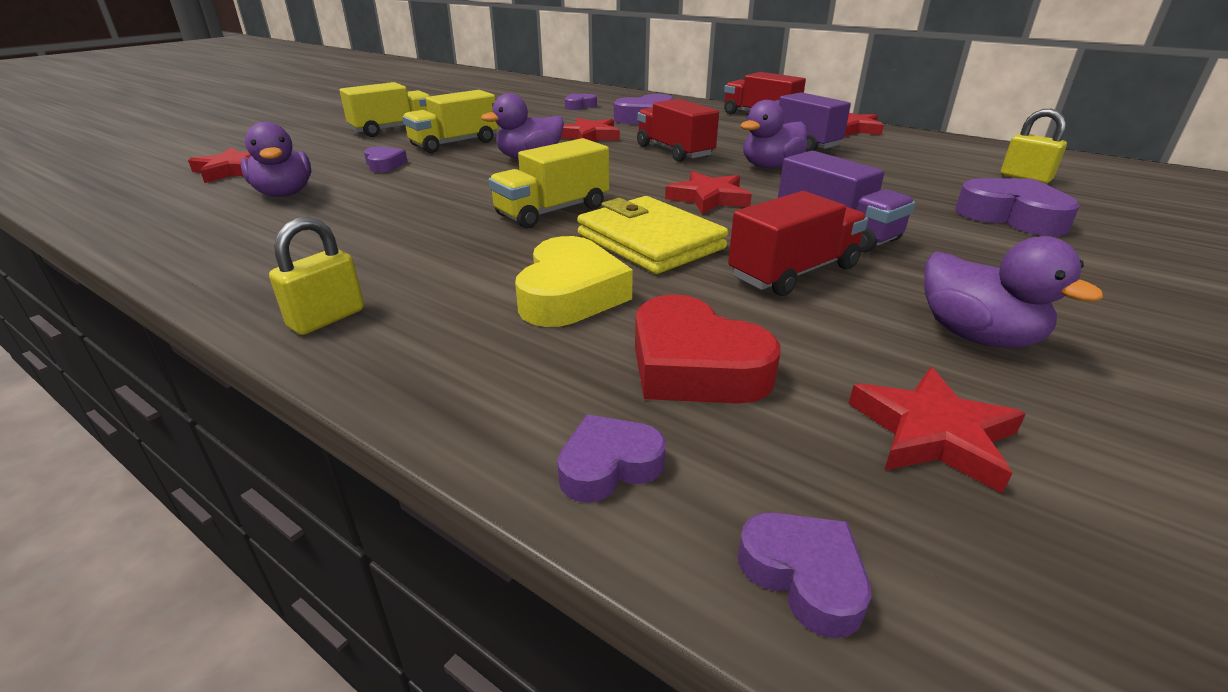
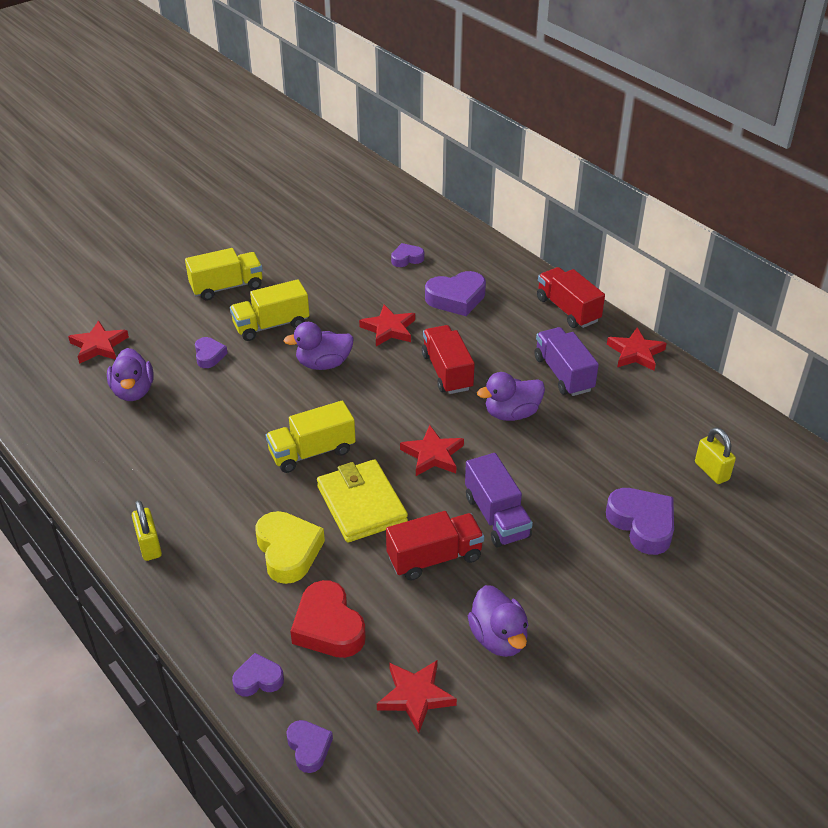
camera: 15 degrees right, 10 degrees up
(327, 318) = (149, 546): yellow padlock -> yellow padlock turned 75 degrees counterclockwise
(570, 294) = (288, 551): yellow heart -> yellow heart turned 45 degrees counterclockwise

